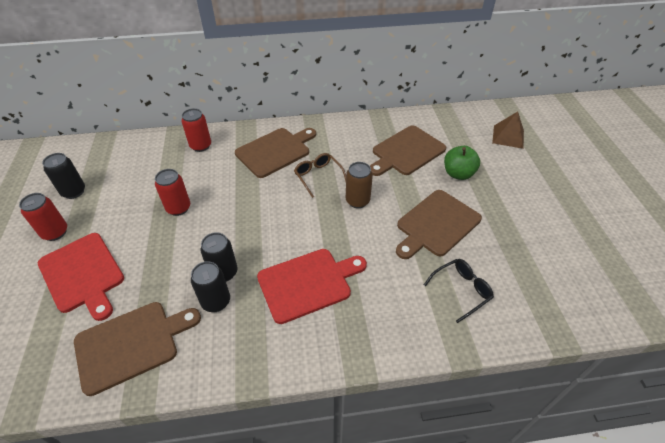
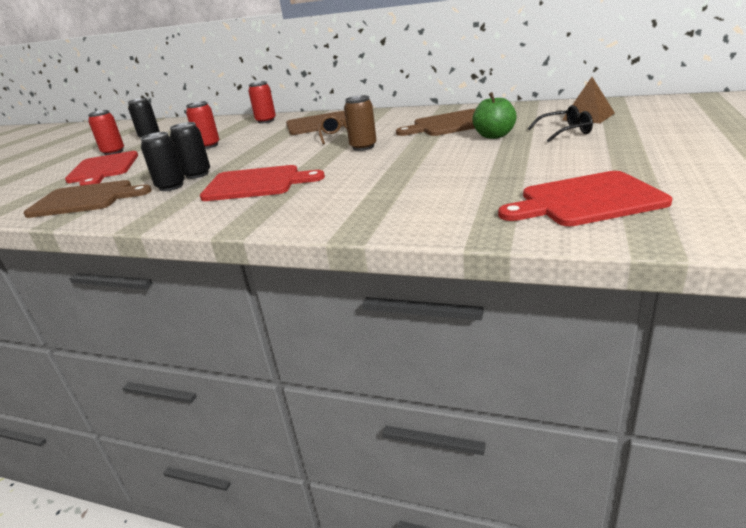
camera: 30 degrees right, 20 degrees down
(436, 224) = (428, 161): brown cutting board -> none
(461, 290) = (404, 198): black glasses -> black glasses (565, 132)
(586, 274) = (586, 200): none -> red cutting board

